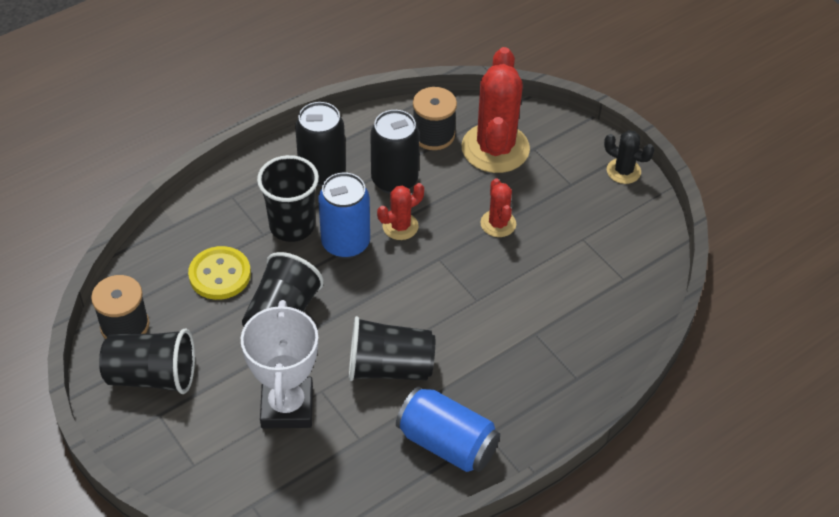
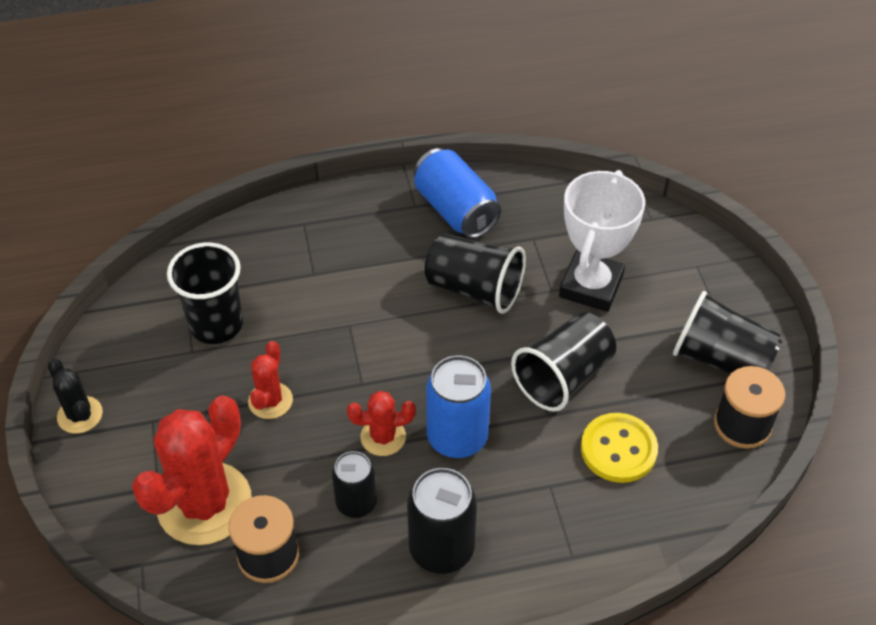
camera: 155 degrees left, 0 degrees up
(292, 226) = (511, 483): black cup -> black cup (216, 325)
(394, 180) = (356, 503): black can -> black can, size x0.65

